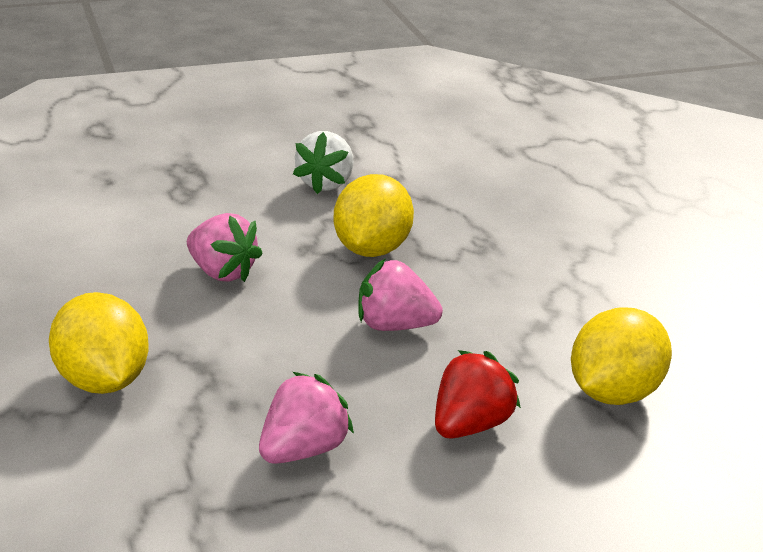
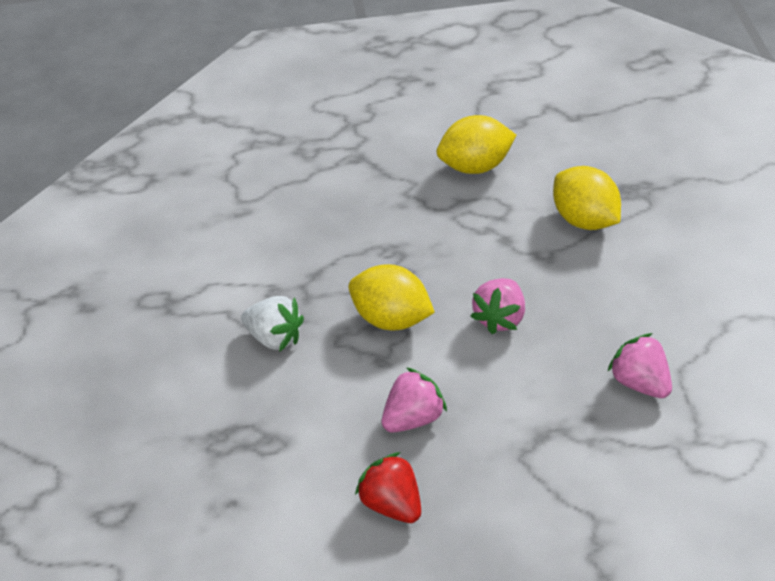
camera: 75 degrees left, 15 degrees up
(103, 380) = (558, 498): yellow lemon -> yellow lemon (475, 166)
(470, 425) = (615, 294): red strawberry -> red strawberry (392, 504)

